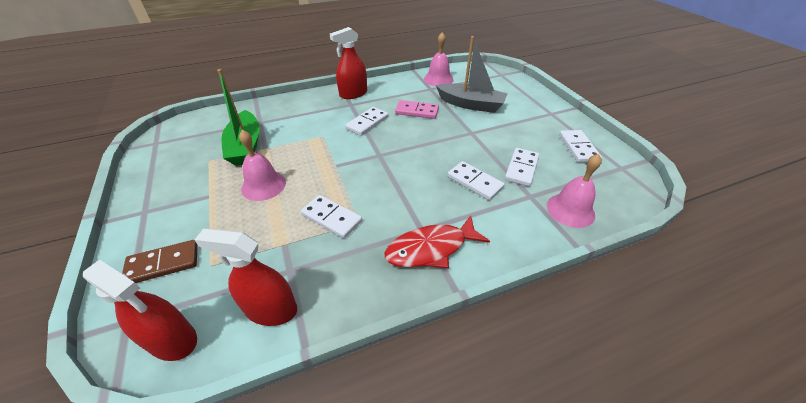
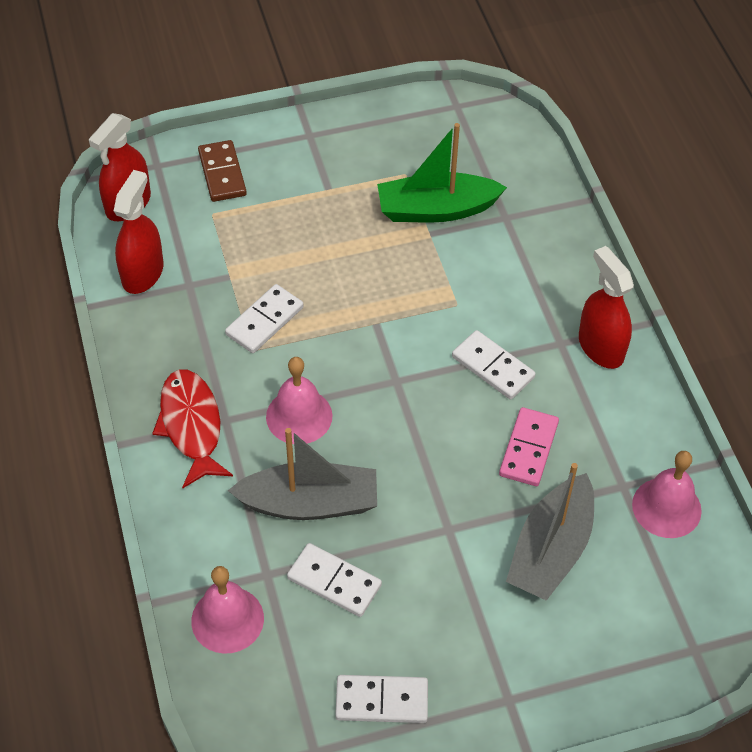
camera: 95 degrees right, 10 degrees up
(263, 185) = (341, 242): pink bell -> pink bell (299, 416)
(474, 182) = (310, 503): white domino -> grey boat

